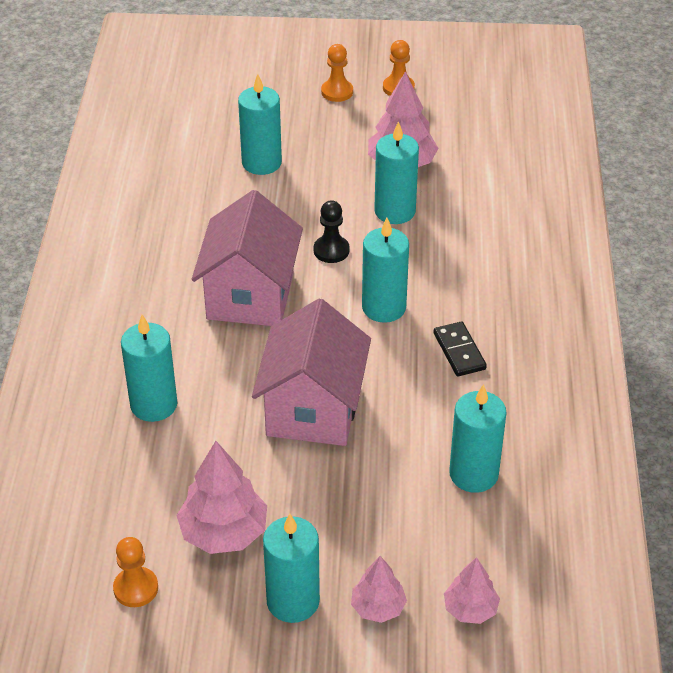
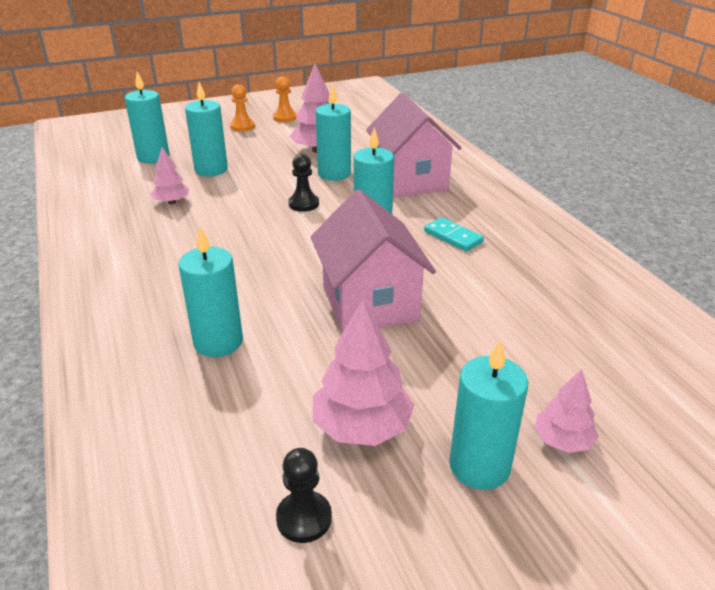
camera: 25 degrees left, 10 degrees down
(136, 588) = (304, 518): orange pawn -> black pawn
(250, 296) = (257, 244): pink house -> pink house (410, 180)
(459, 351) = (453, 237): black domino -> turquoise domino
(470, 609) = (640, 411): pink tree -> pink tree (172, 202)
(473, 474) = (540, 309): turquoise candle -> turquoise candle (153, 157)

